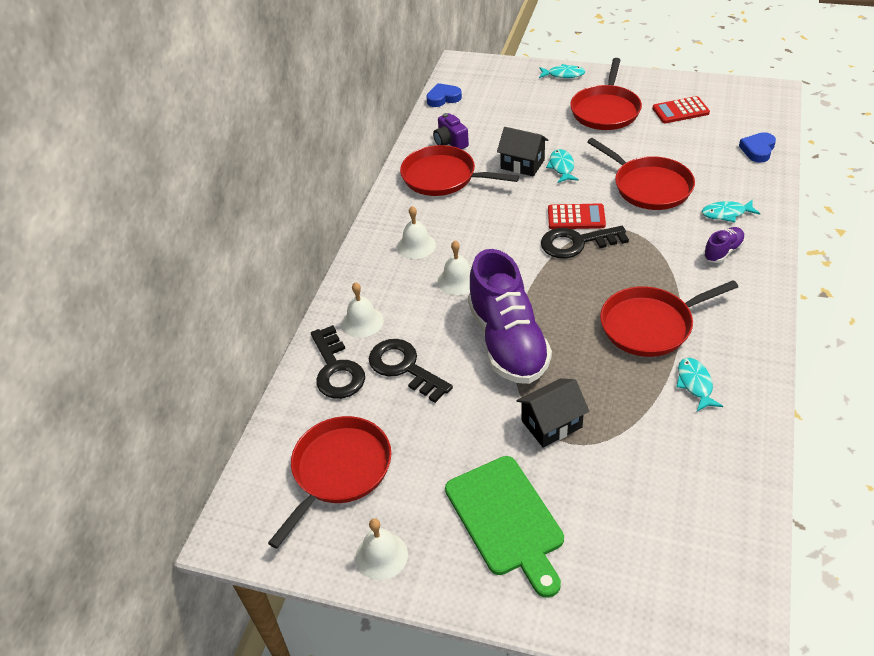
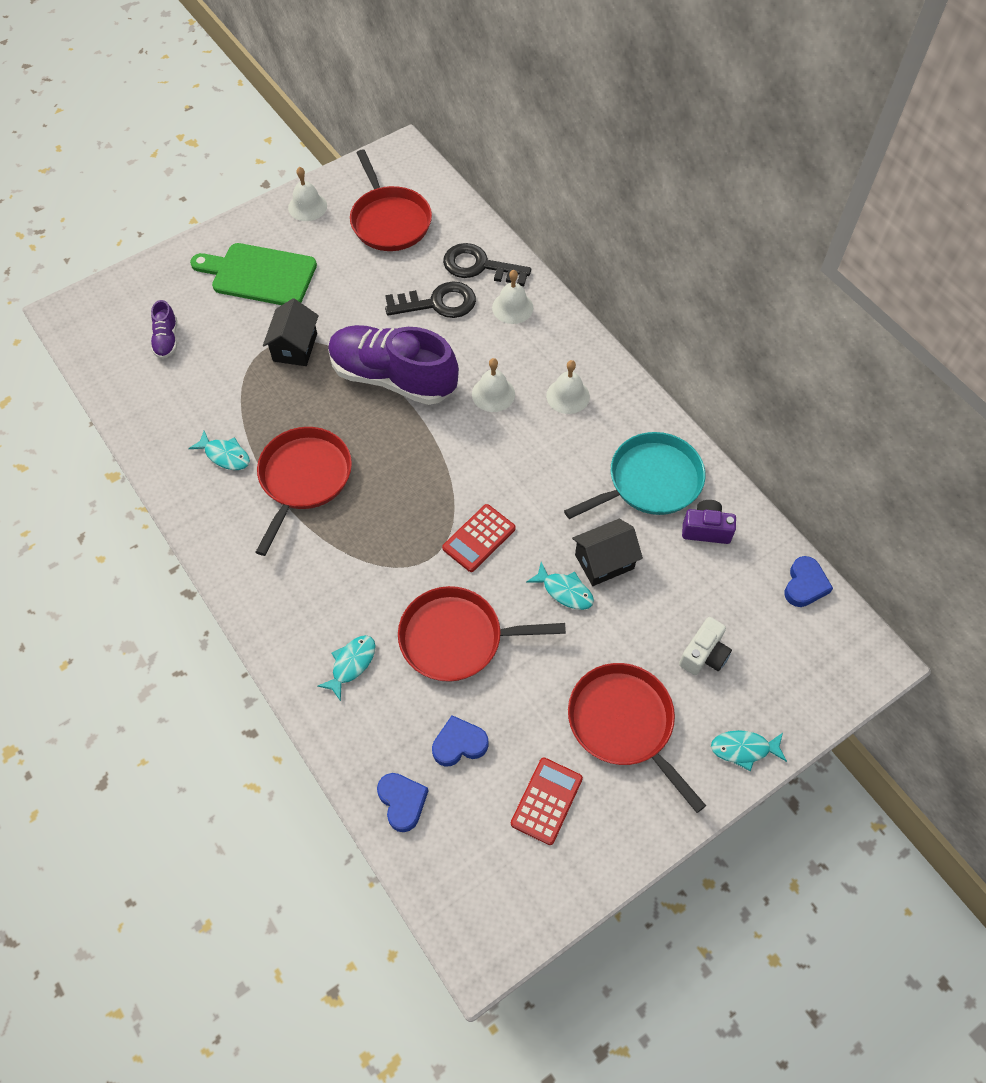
camera: 125 degrees right, 15 degrees up
(442, 177) = (650, 481): red pan -> turquoise pan
(531, 107) = (704, 655): none -> white camera
(563, 75) = (744, 749): turquoise fish -> turquoise fish turned 45 degrees clockwise
(577, 243) = (446, 510): black key -> none
(701, 151) = (459, 744): none -> blue heart
(723, 251) = (313, 609): purple shoe -> purple shoe (167, 339)

